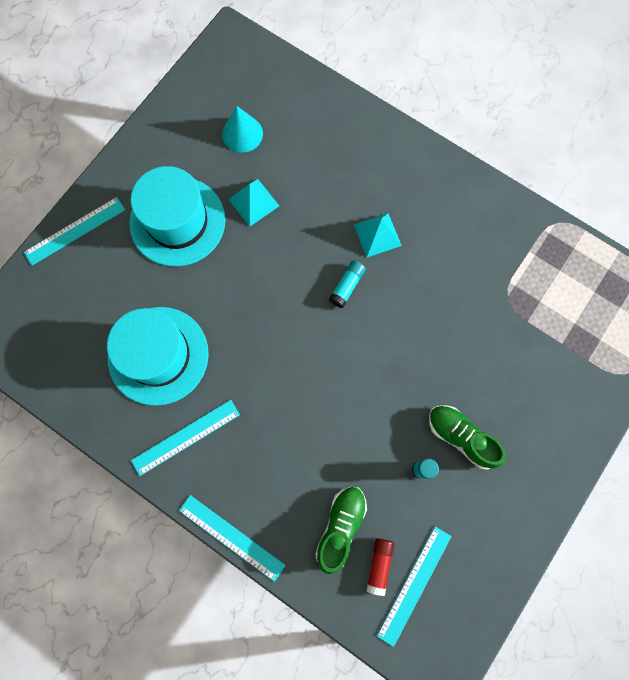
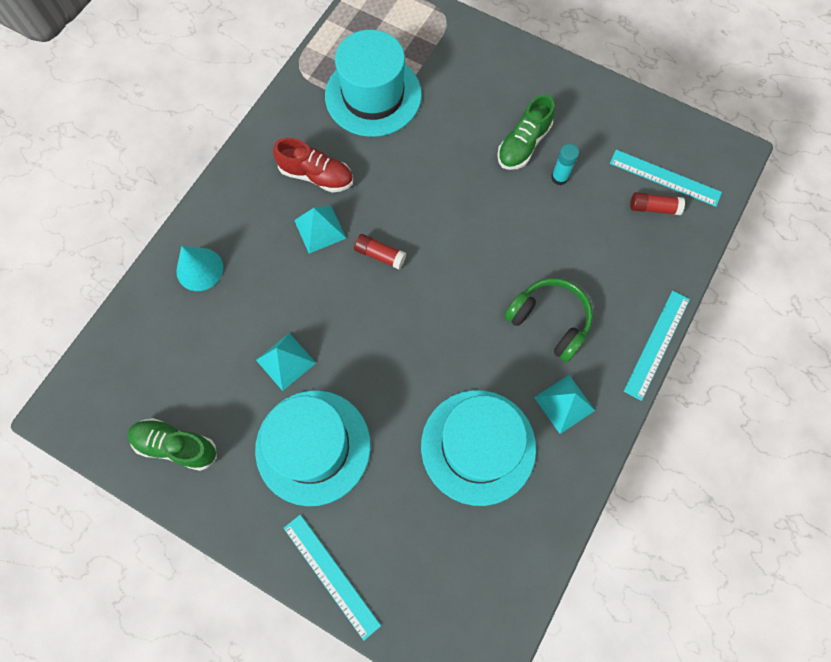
camera: 95 degrees left, 5 degrees down
(185, 437) = (564, 403): turquoise ruler -> turquoise pyramid
(242, 134) = (196, 384): turquoise cone -> turquoise cone (199, 269)
(266, 435) = (549, 321): none -> green headphones
(340, 526) = (626, 243): green shoe -> green shoe (176, 446)
(347, 286) = (380, 255): turquoise glue stick -> red glue stick
(434, 234) = (316, 175): none -> red shoe
(524, 291) = (373, 95): none -> turquoise hat

